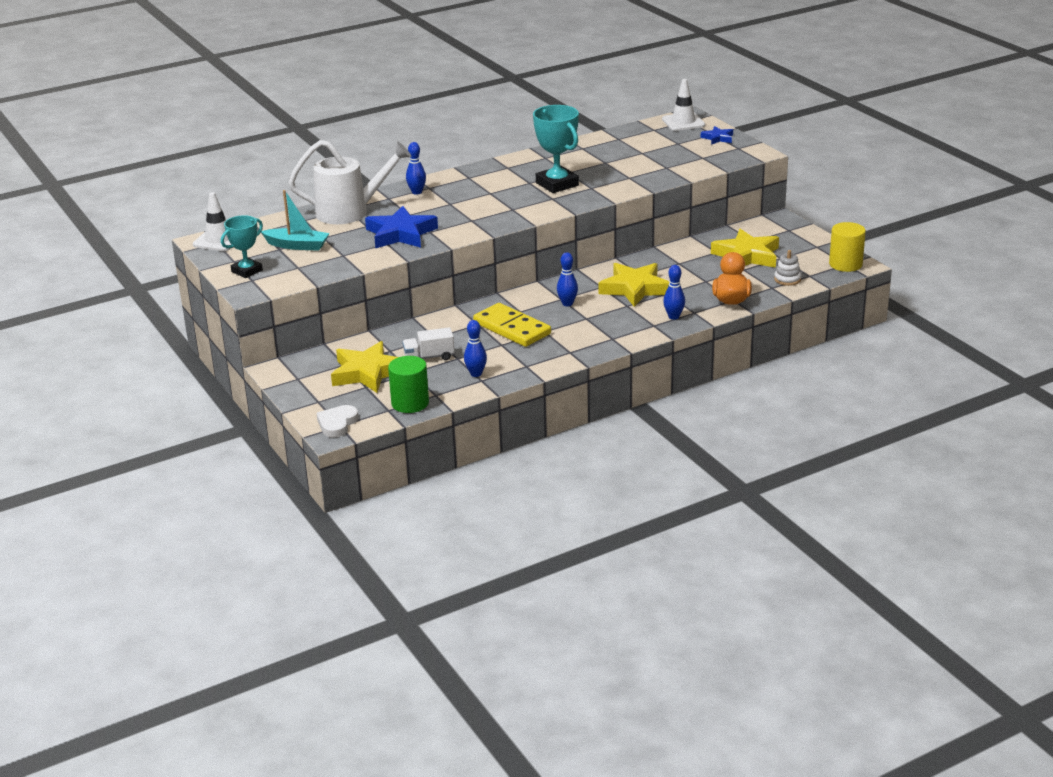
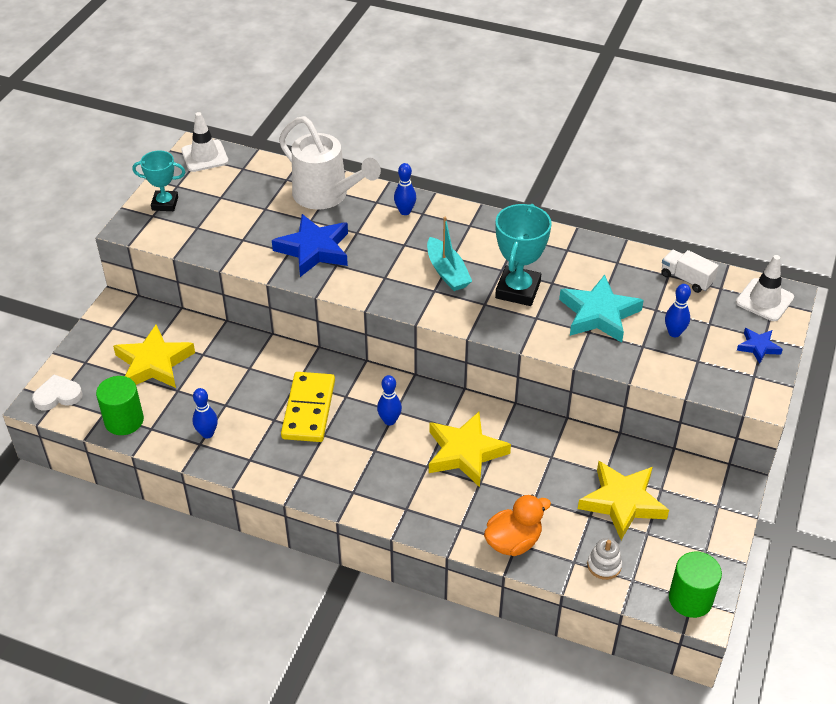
camera: 50 degrees right, 15 degrees up
(297, 245) = (235, 203): turquoise boat -> turquoise boat (447, 272)
(429, 357) = (211, 386): white truck -> white truck (686, 279)
(619, 169) = (599, 314): none -> turquoise star
(674, 317) = (436, 515): blue bowling pin -> blue bowling pin (674, 333)
(845, 264) = (690, 599): yellow cylinder -> green cylinder

